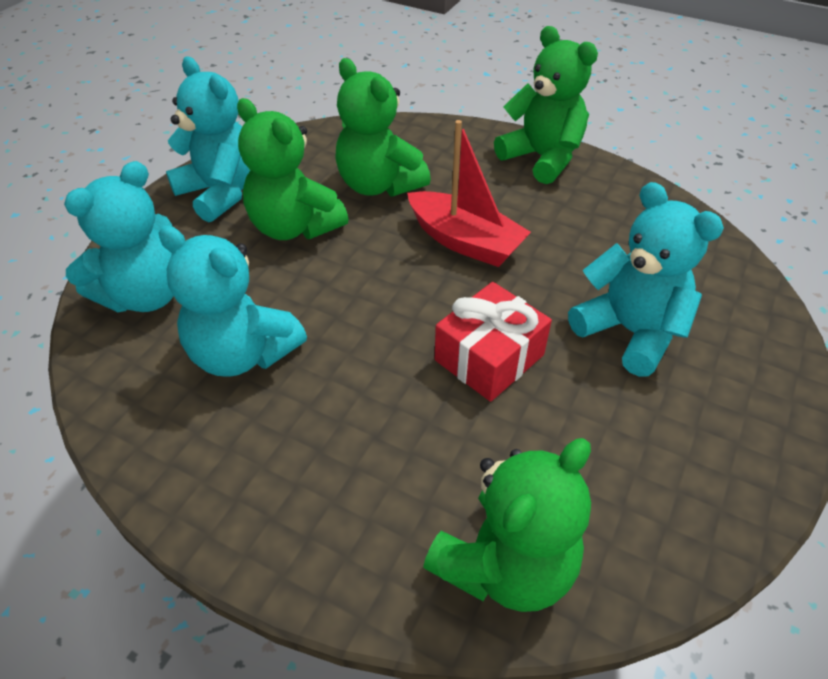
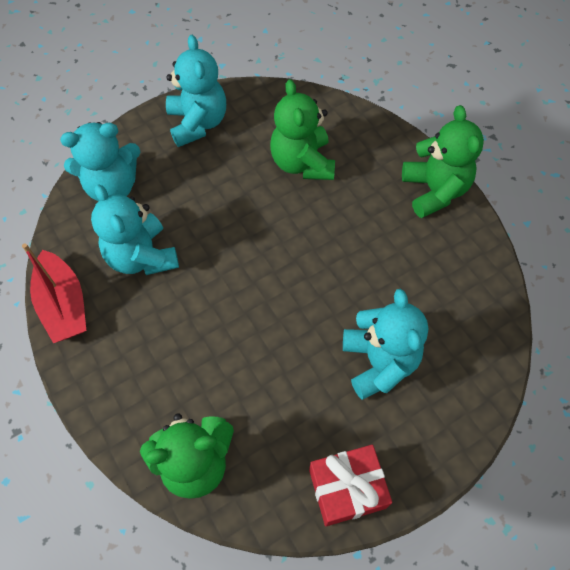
camera: 30 degrees right, 15 degrees up
(294, 227) = (226, 174): green teddy bear -> none
(465, 241) = (326, 238): red boat -> red boat (64, 305)
(489, 357) = (278, 333): red gift -> red gift (347, 488)

